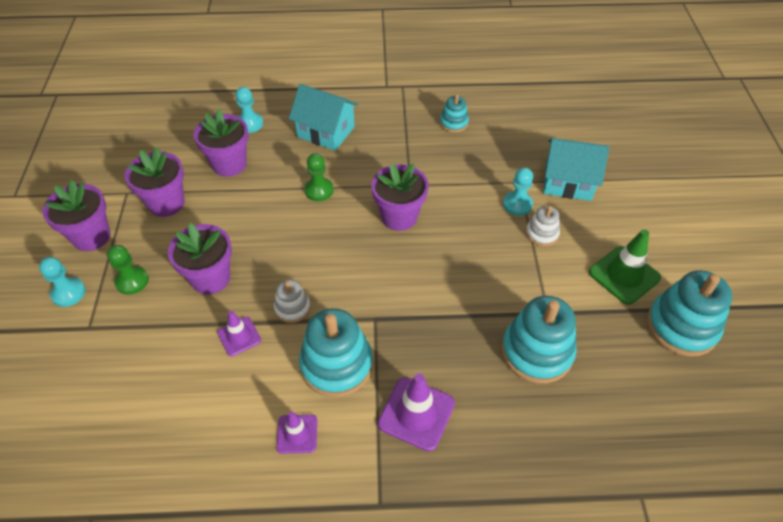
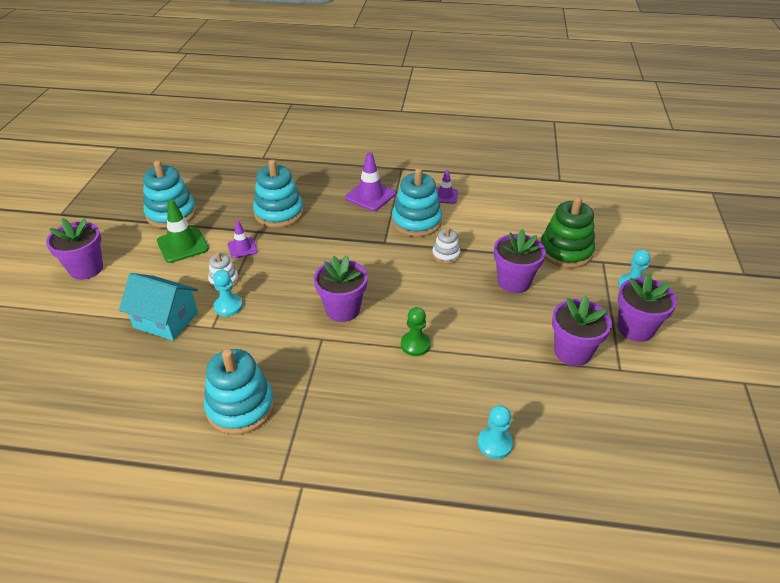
camera: 170 degrees left, 10 degrees down
(132, 281) = (581, 288): green pawn -> none
(133, 338) = (565, 251): none -> green stacking toy
(229, 164) = (513, 388): purple flower pot -> purple flower pot (86, 269)
(239, 336) = (486, 243): purple traffic cone -> purple traffic cone (242, 248)
(326, 132) = (399, 417): turquoise house -> none
(454, 123) = (240, 407): turquoise stacking toy -> turquoise stacking toy, size x1.90

